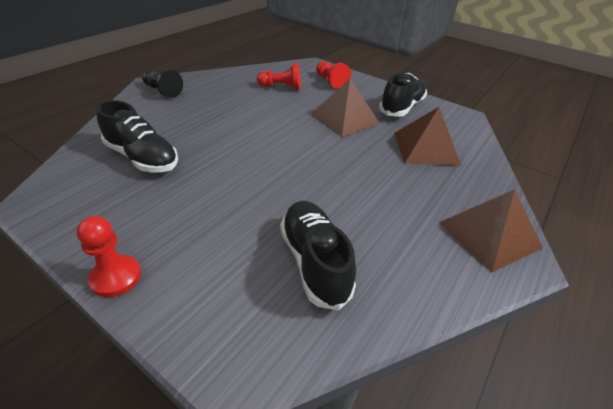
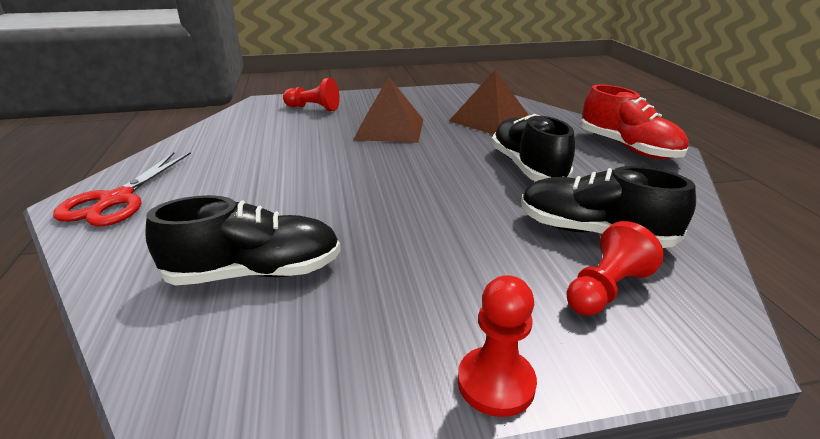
camera: 45 degrees left, 10 degrees down
(162, 91) = (116, 200): black pawn -> red scissors
(281, 87) = (273, 132): red pawn -> red pawn (605, 289)
(401, 107) = (415, 102): black shoe -> black shoe (527, 167)
(489, 234) = (627, 148): brown pyramid -> red shoe

